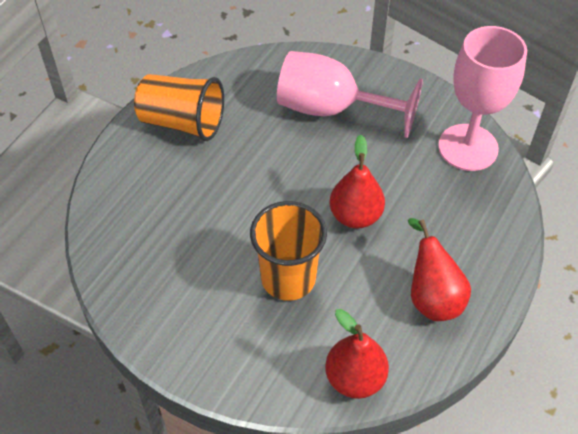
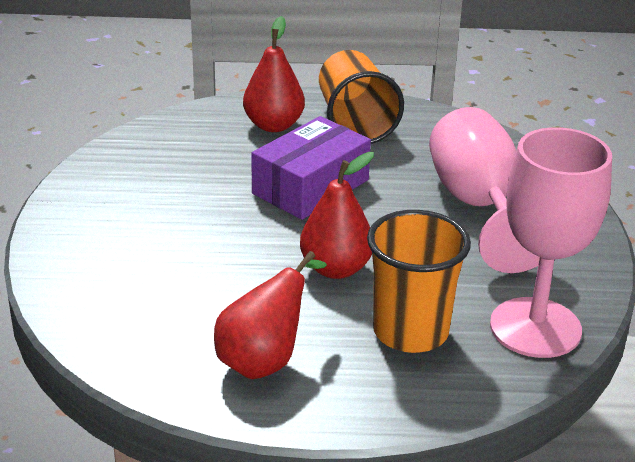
camera: 60 degrees right, 20 degrees down
(249, 186) = (310, 187): none -> purple box
(288, 278) = (207, 248): orange cup -> orange cup (410, 332)
(355, 378) = (106, 332): red pear -> red pear (273, 125)

